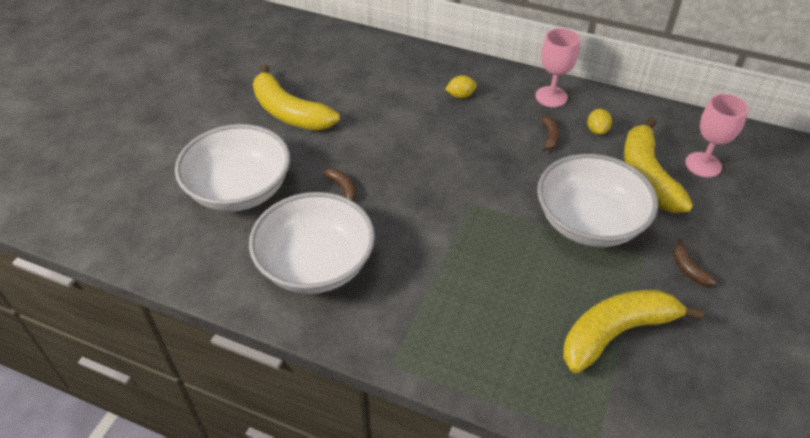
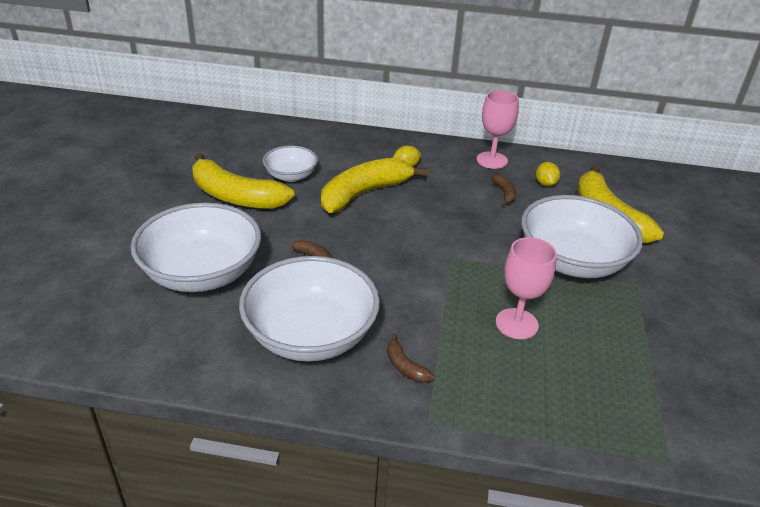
camera: 15 degrees left, 10 degrees down
(346, 95) = (291, 176): none -> white bowl
(616, 333) = (641, 356): yellow banana -> yellow banana (364, 194)
(688, 269) = (680, 290): brown banana -> brown banana (405, 366)
(703, 165) = (651, 202): pink goblet -> pink goblet (516, 324)

